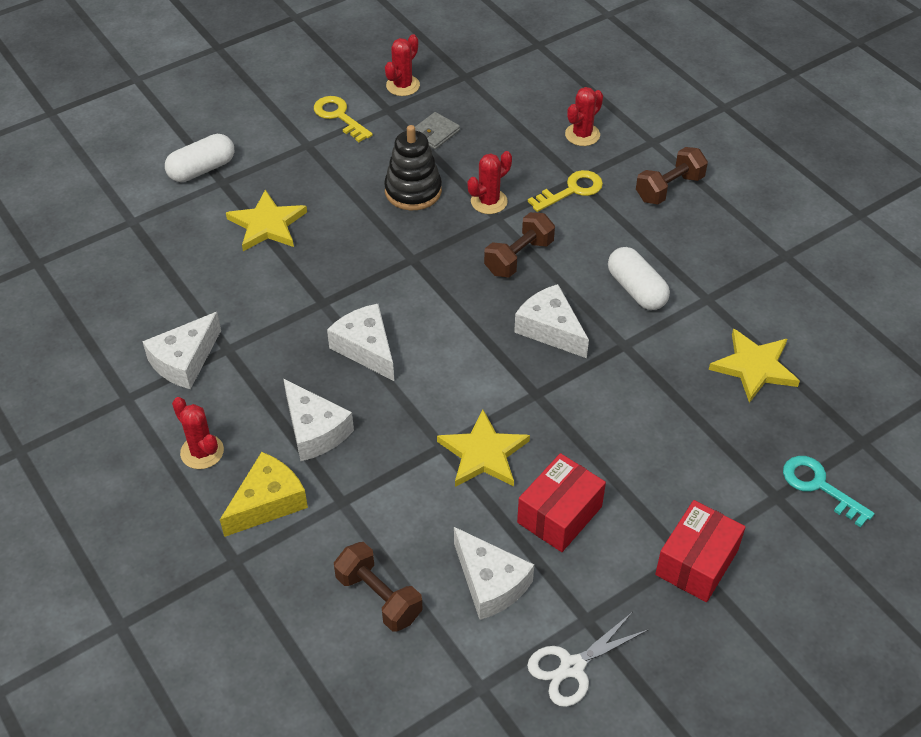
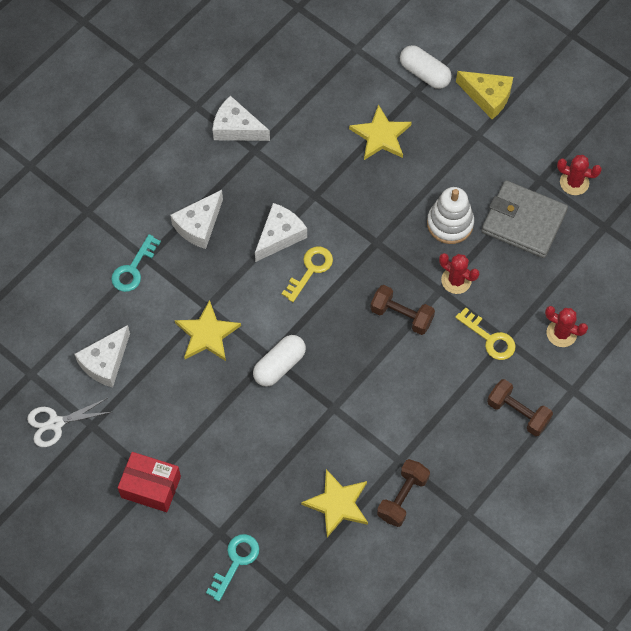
camera: 75 degrees right, 15 degrees up
(202, 452) = (164, 165): red cactus -> none
(268, 502) = (135, 216): yellow cheese -> yellow cheese (487, 97)
(339, 116) = (518, 147): yellow key -> yellow key (310, 270)
(352, 520) = (133, 268): none -> turquoise key
(379, 597) = (80, 300): brown dumbbell -> brown dumbbell (402, 497)
(413, 191) = (450, 223): black stacking toy -> white stacking toy
(435, 133) = (523, 221): grey wallet -> grey wallet, size x2.10
(550, 329) = (333, 353): white cheese -> none
(559, 514) = (168, 393): red box -> none
(572, 667) = (55, 423): white scissors -> white scissors turned 60 degrees counterclockwise
(636, 289) = (393, 406): white capsule -> white capsule (279, 365)

